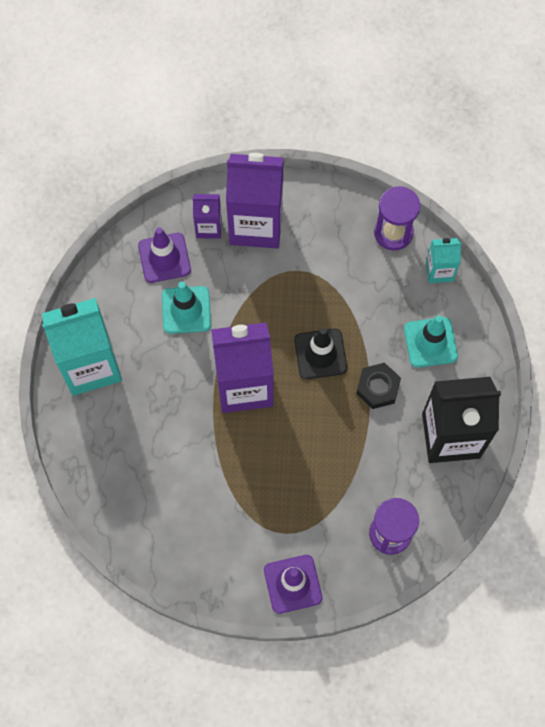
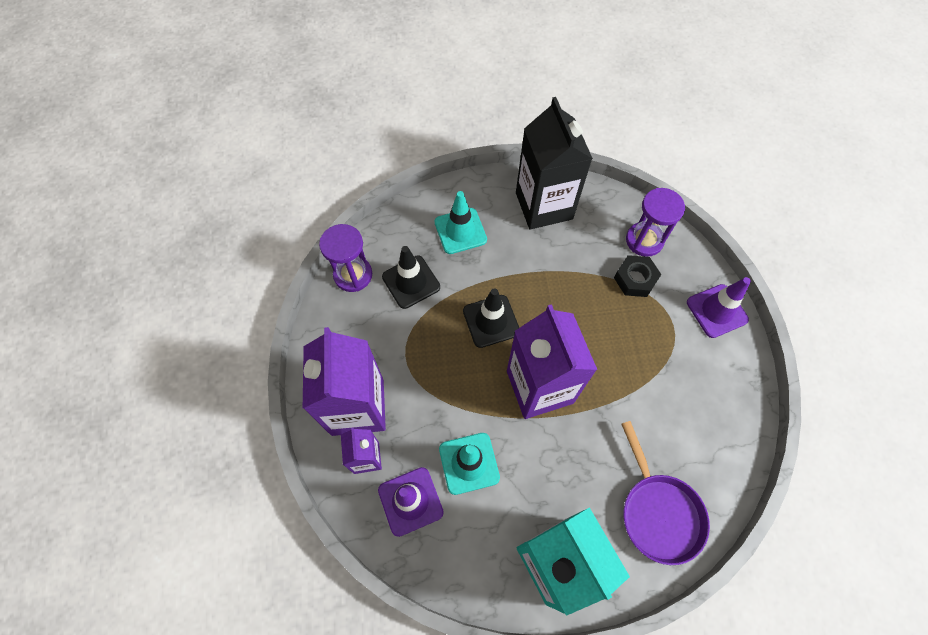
camera: 100 degrees left, 5 degrees down
(109, 461) = (658, 512): none -> purple pan
(376, 285) = (411, 282): none -> black traffic cone
(377, 388) = (513, 267): black nut -> black nut (635, 279)
(439, 271) = (388, 232): turquoise carton -> none

